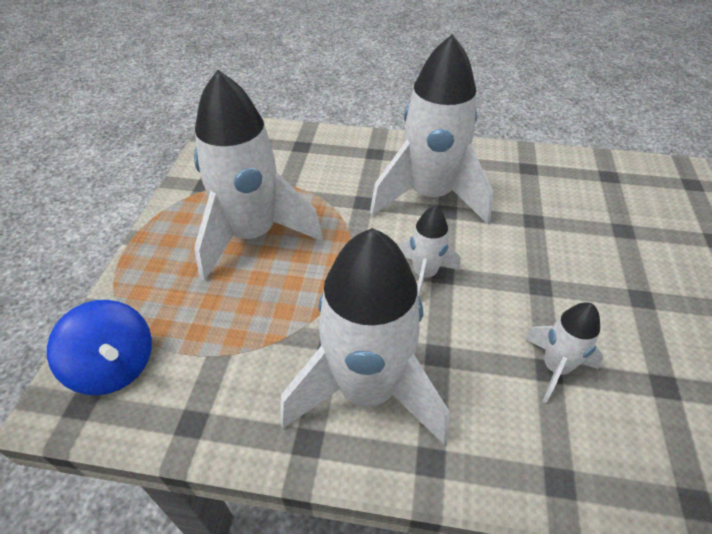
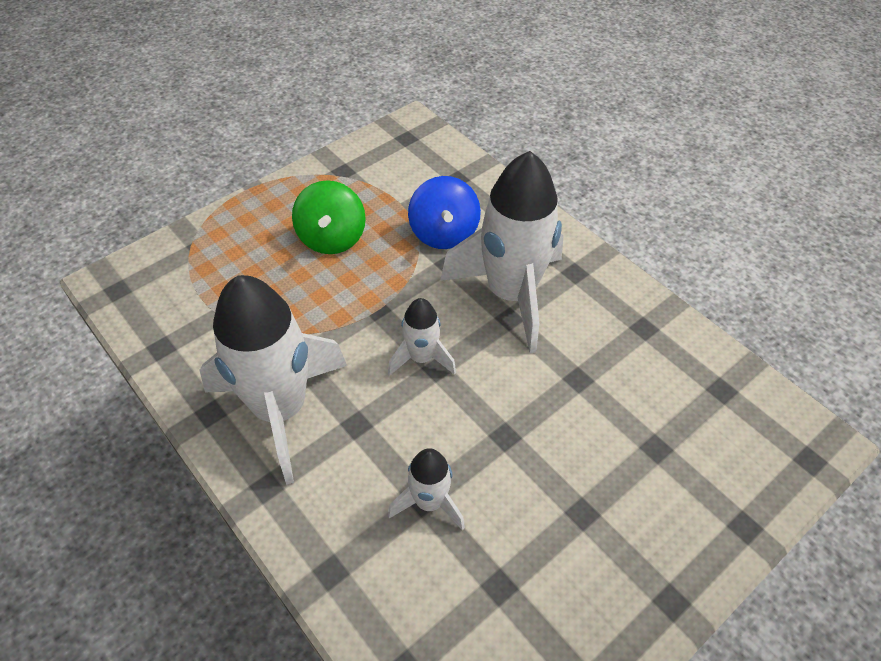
camera: 40 degrees right, 5 degrees up
(115, 366) = (156, 278): blue spinning top -> blue spinning top (443, 233)
(252, 235) = (332, 238): white rocket -> green spinning top

